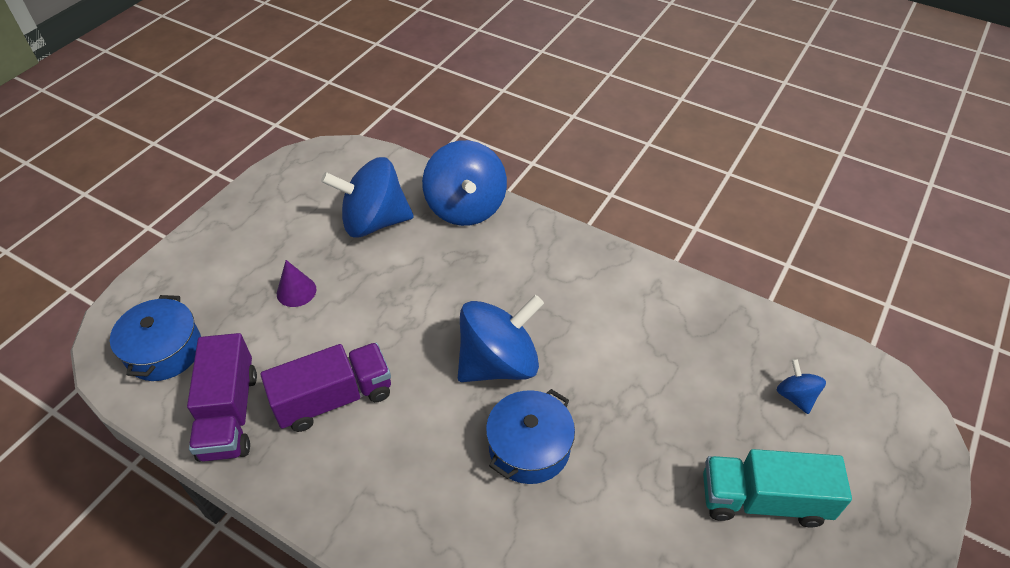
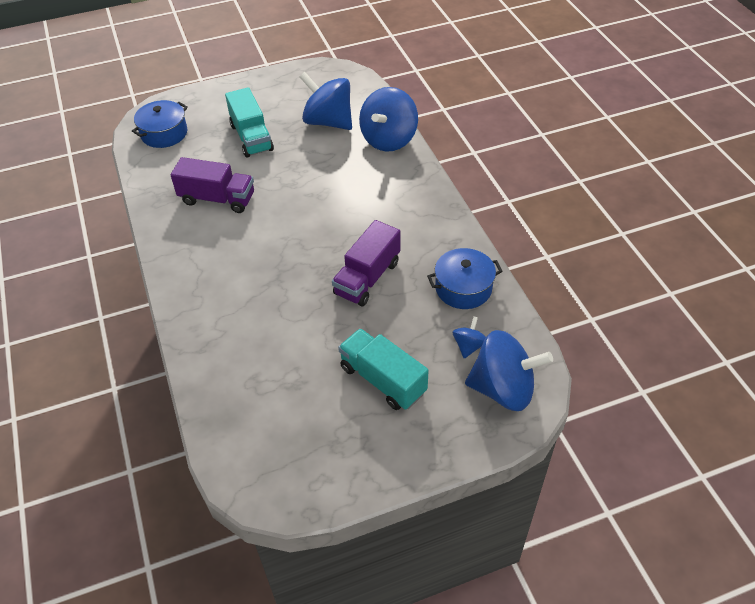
camera: 40 degrees right, 0 degrees up
(229, 414) = (164, 178): purple truck -> purple truck (367, 278)
(296, 291) = (251, 137): purple cone -> turquoise truck
(499, 363) = (316, 229): blue spinning top -> blue spinning top (503, 389)
(529, 447) = (287, 277): blue pot -> blue pot (463, 288)

